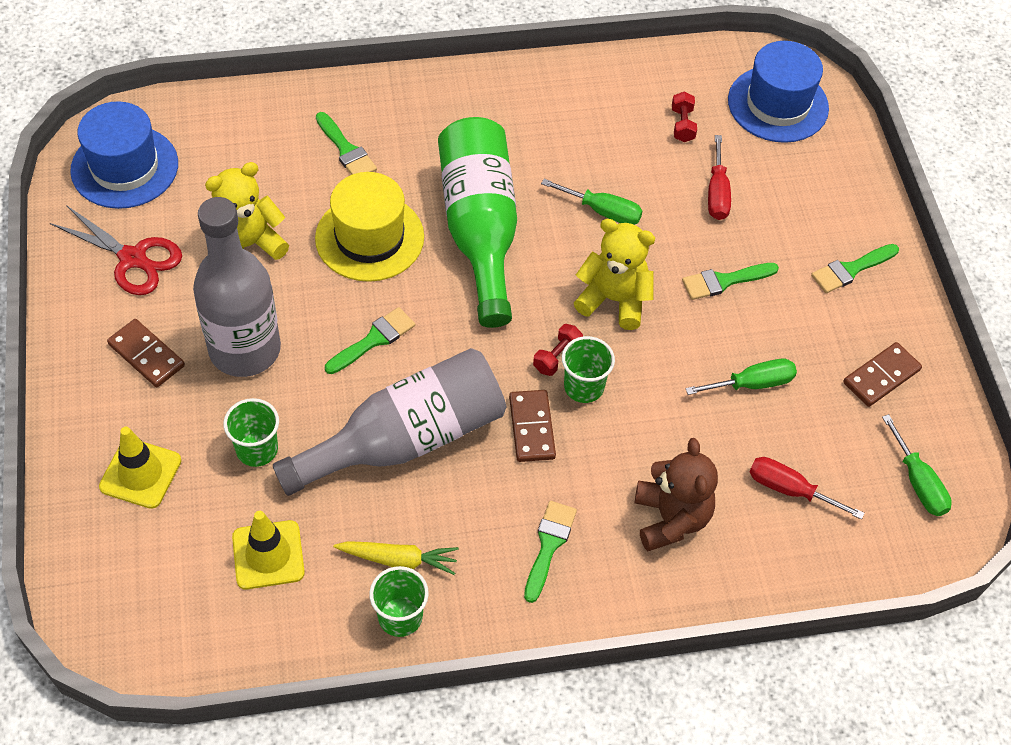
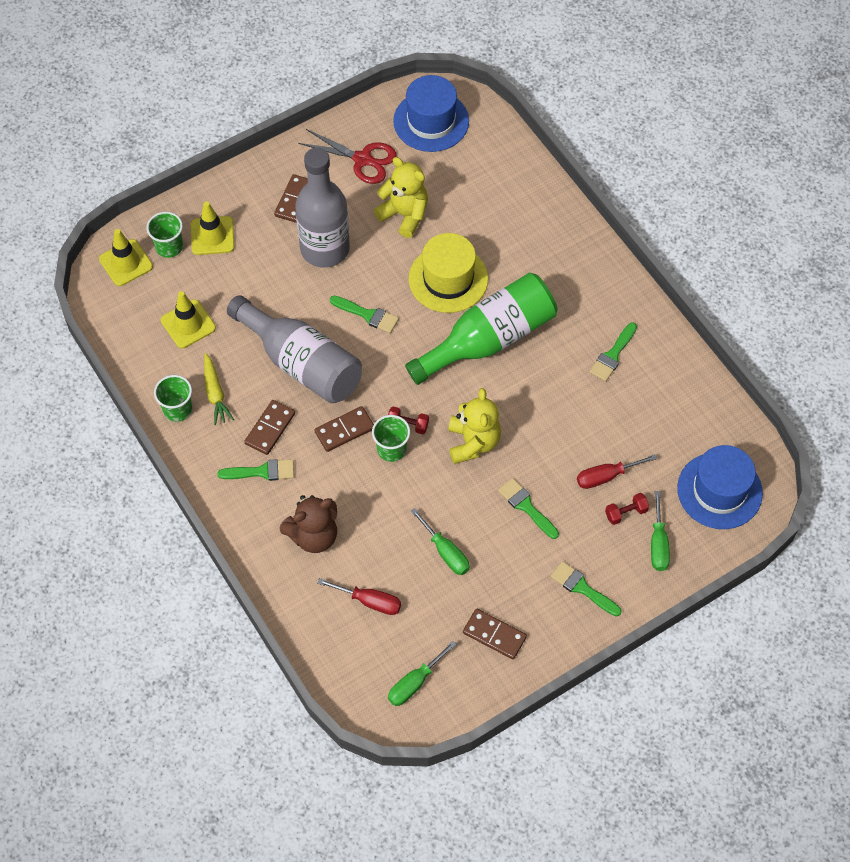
camera: 70 degrees right, 5 degrees up
(116, 601) = (126, 263): none -> yellow traffic cone
(133, 258) = (362, 159): red scissors -> red scissors turned 75 degrees counterclockwise
(257, 449) = (256, 287): green cup -> green cup (169, 247)
(346, 150) = (515, 235): green brush -> green brush (612, 355)
(487, 512) = (270, 428): none -> brown domino
(602, 211) = (547, 408): green screwdriver -> green screwdriver (658, 544)
(682, 125) = (659, 432): red dumbbell -> red dumbbell (626, 513)
(789, 490) = (370, 601): red screwdriver -> red screwdriver turned 105 degrees clockwise

